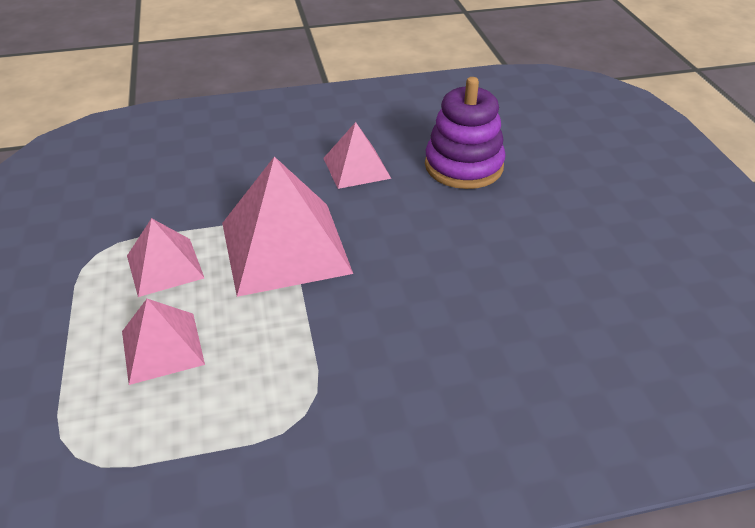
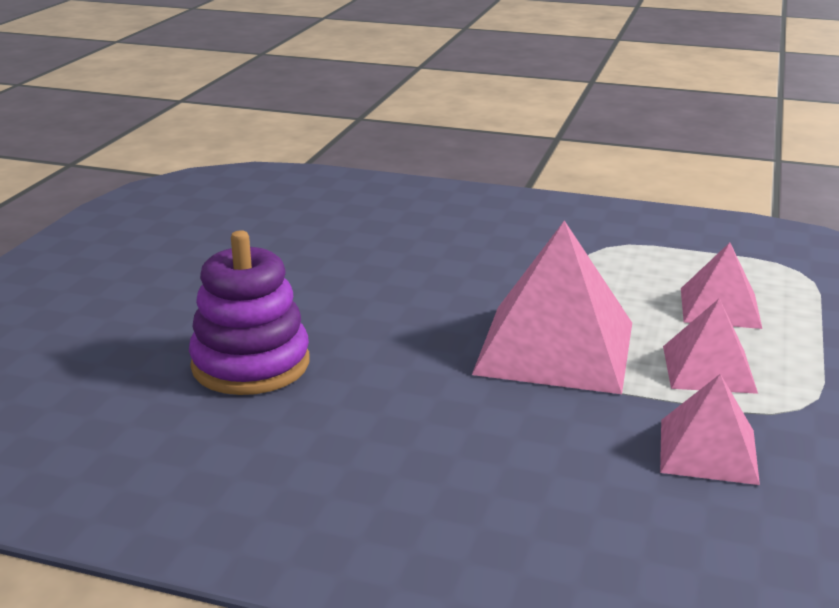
camera: 150 degrees left, 15 degrees down
(356, 168) = (390, 406): pink pyramid -> pink pyramid (708, 451)

